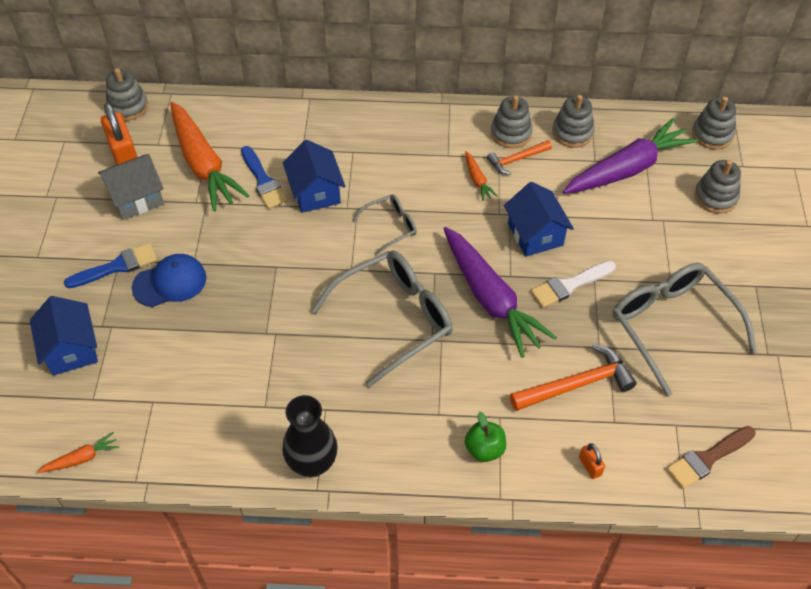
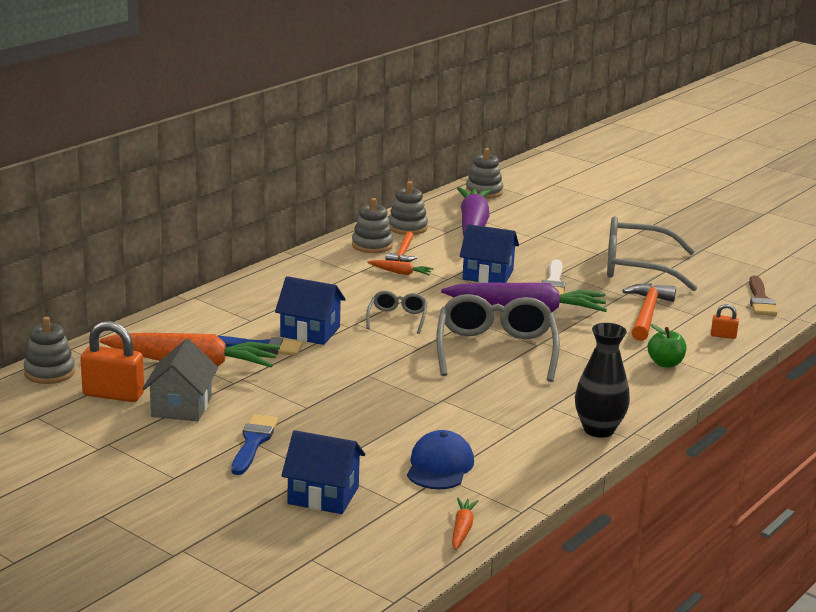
camera: 55 degrees left, 30 degrees down
(170, 282) = (313, 424): blue cap -> blue cap (440, 466)
(715, 197) = (542, 213): grey stacking toy -> none

